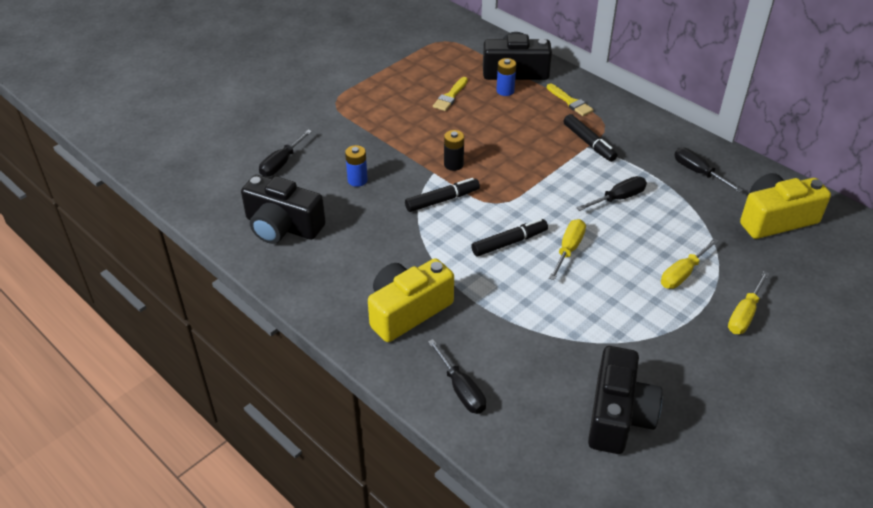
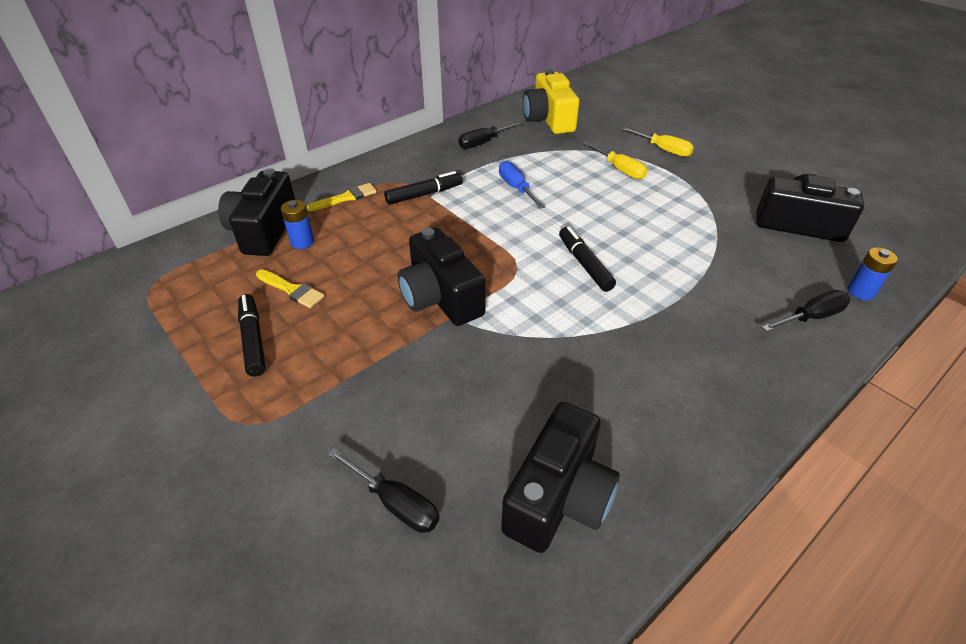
camera: 85 degrees left, 0 degrees up
(357, 180) = (457, 397): blue battery -> blue battery (861, 292)
(407, 311) = (708, 354): yellow camera -> none
(442, 200) = (509, 312): black marker -> black marker (253, 340)
(453, 164) = (440, 297): black battery -> black camera
(568, 250) = (593, 226): yellow screwdriver -> none
(618, 198) = (516, 188): black screwdriver -> blue screwdriver

